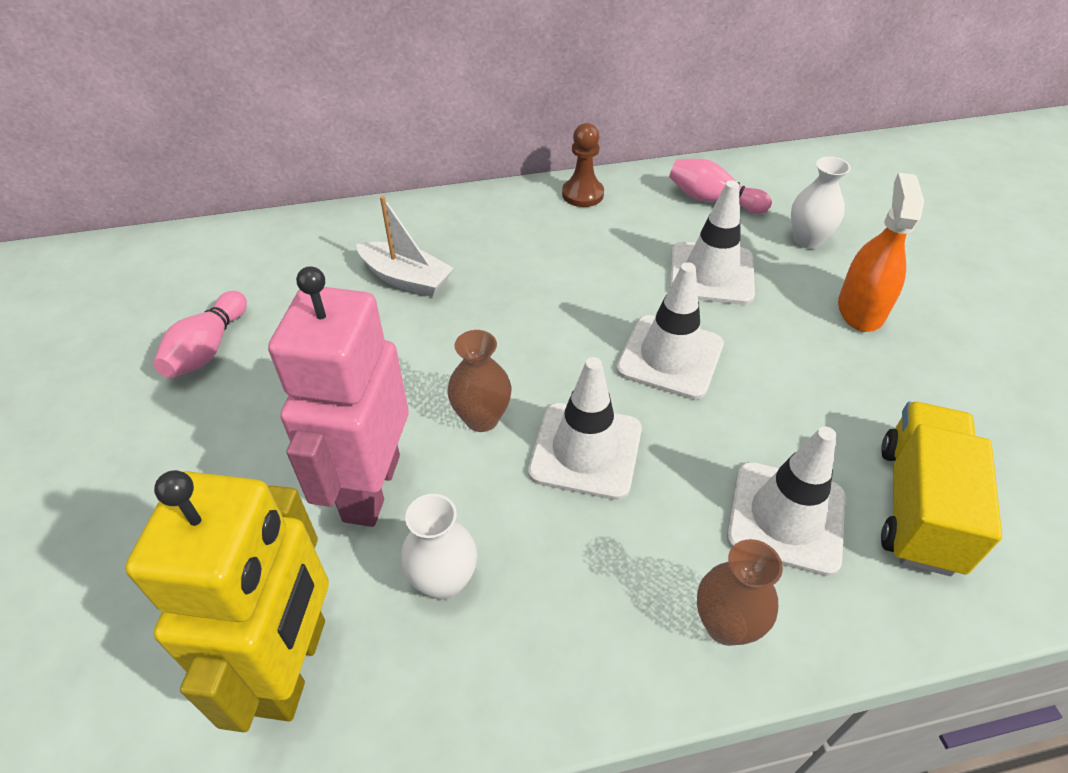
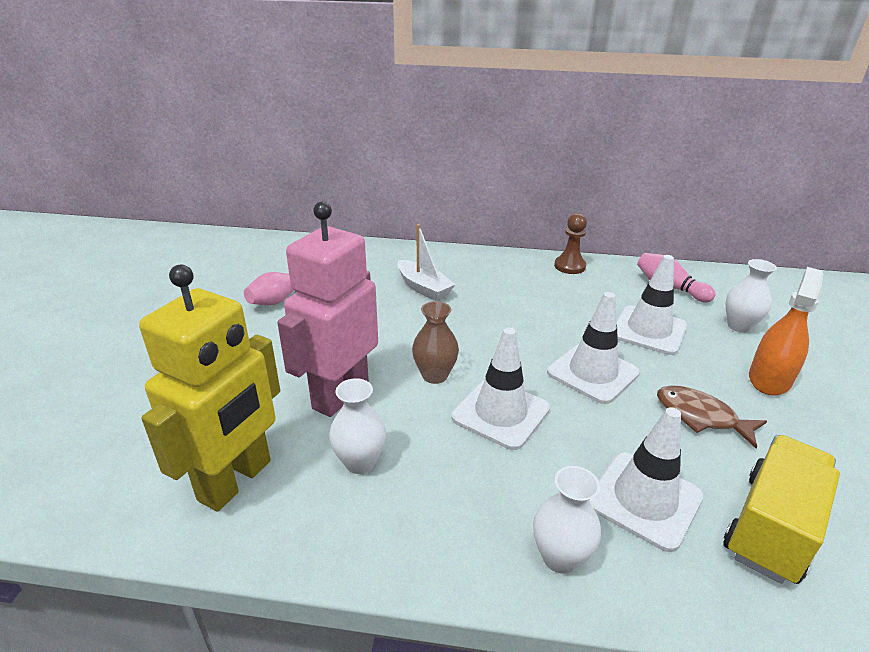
camera: 20 degrees right, 15 degrees down
(726, 625) = (560, 557): brown vase -> white vase
(807, 384) = (701, 416): none -> brown fish

